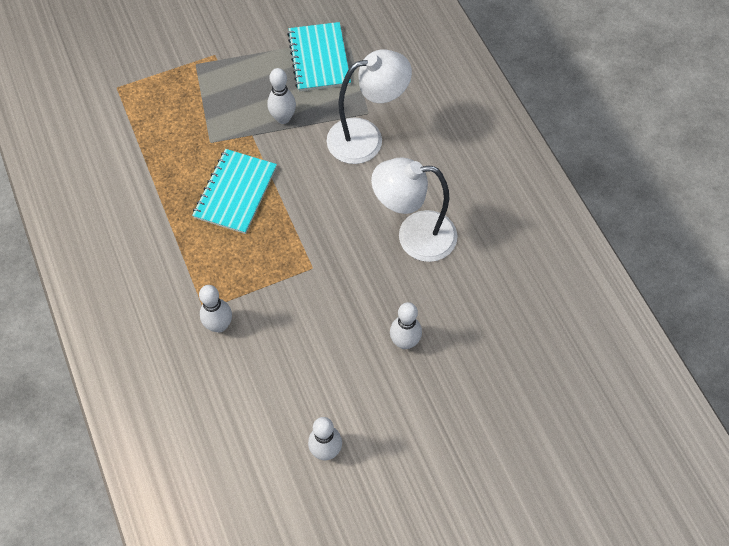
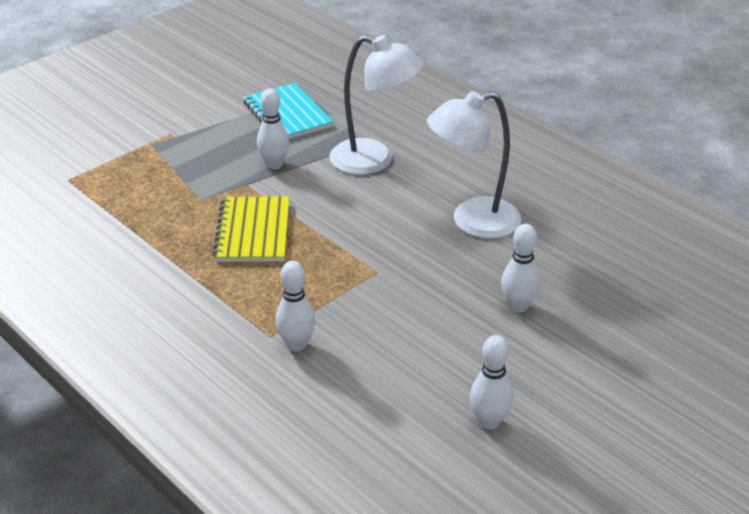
camera: 20 degrees left, 25 degrees down
(235, 192) = (253, 232): turquoise notebook -> yellow notebook
(366, 138) = (374, 160): white lamp -> white lamp turned 60 degrees clockwise

